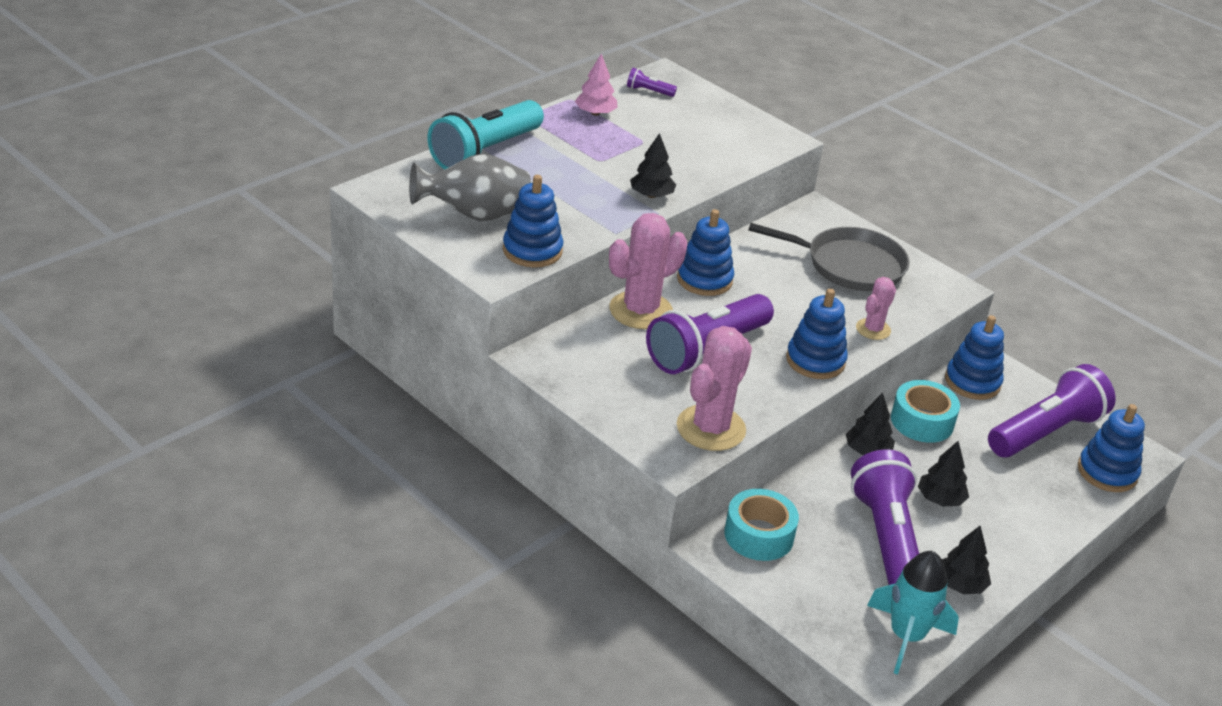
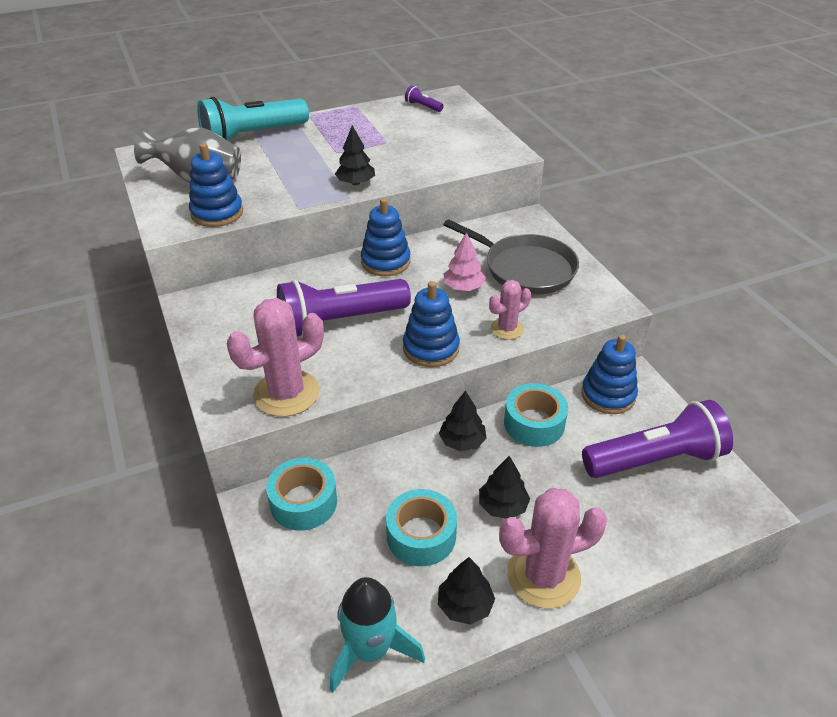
camera: 25 degrees right, 5 degrees up
(595, 113) = (365, 118): pink tree -> pink tree (463, 287)
(640, 310) = (310, 279): pink cactus -> pink cactus (543, 576)
(886, 539) = (421, 535): purple flashlight -> turquoise tape
(1107, 472) = (700, 516): blue stacking toy -> none

